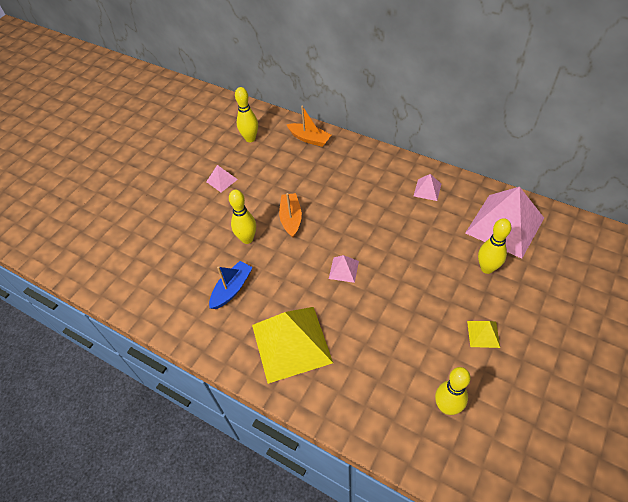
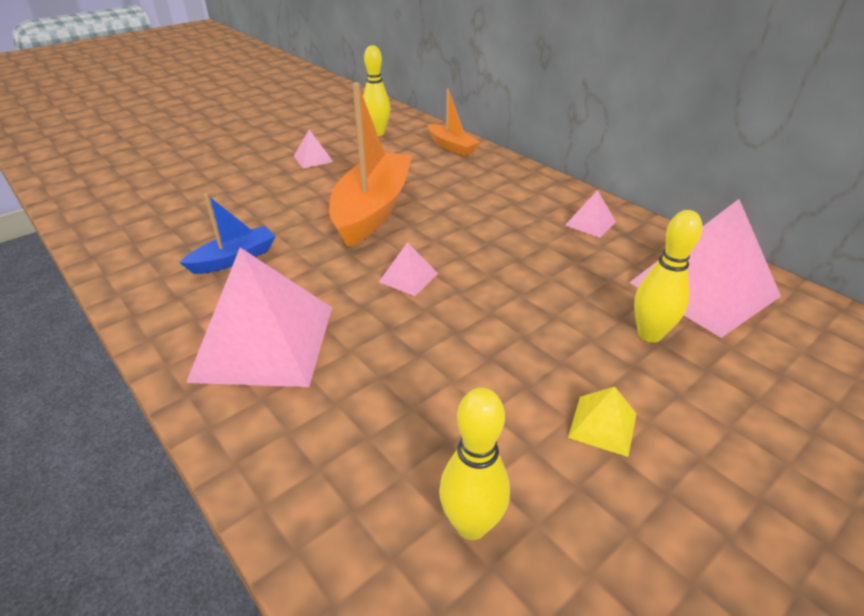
camera: 15 degrees right, 15 degrees down
(247, 239) = (299, 215): yellow bowling pin -> none
(291, 219) = (372, 209): orange boat -> orange boat, size x1.93
(291, 343) = (264, 342): yellow pyramid -> pink pyramid

